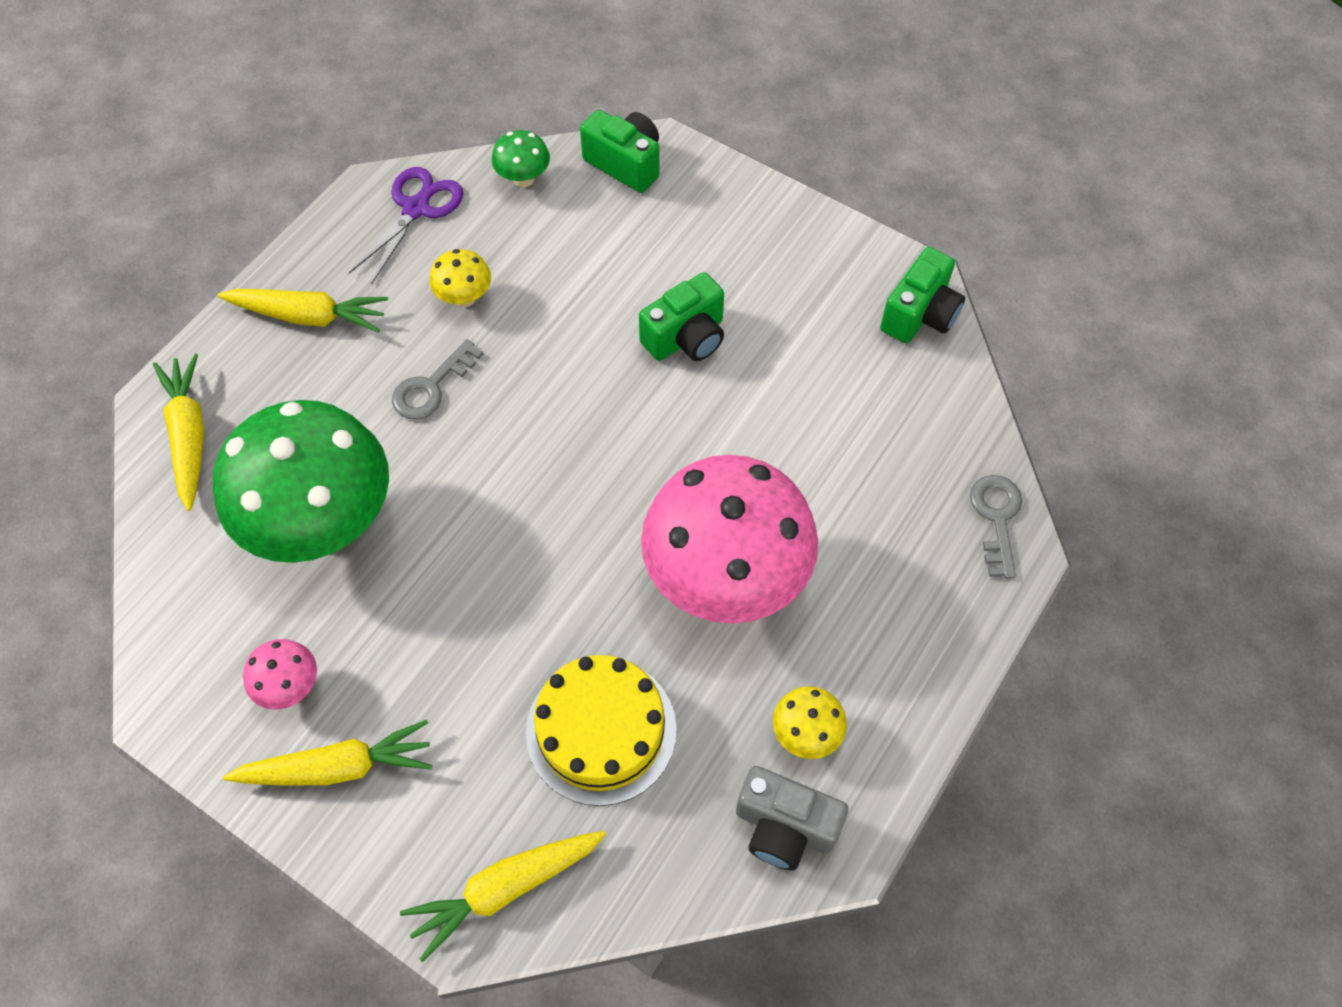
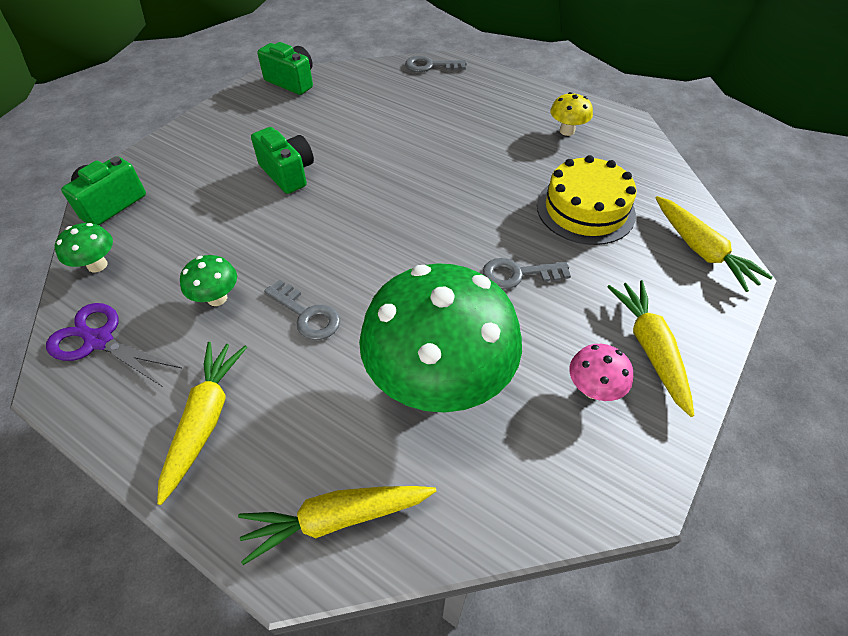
camera: 90 degrees left, 10 degrees down
(464, 297) = (217, 298): yellow mushroom -> green mushroom
(476, 620) = (518, 274): none -> grey key
(726, 577) = (473, 158): pink mushroom -> none
(784, 827) = (622, 139): grey camera -> none

